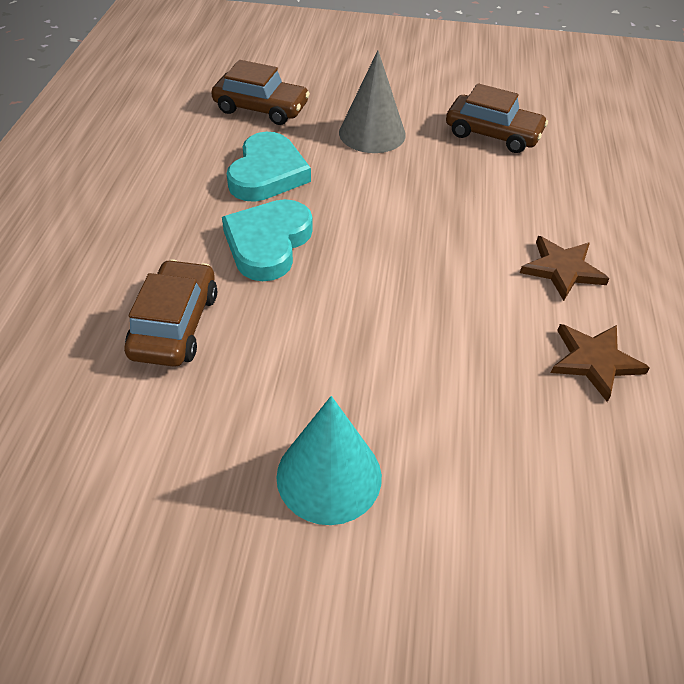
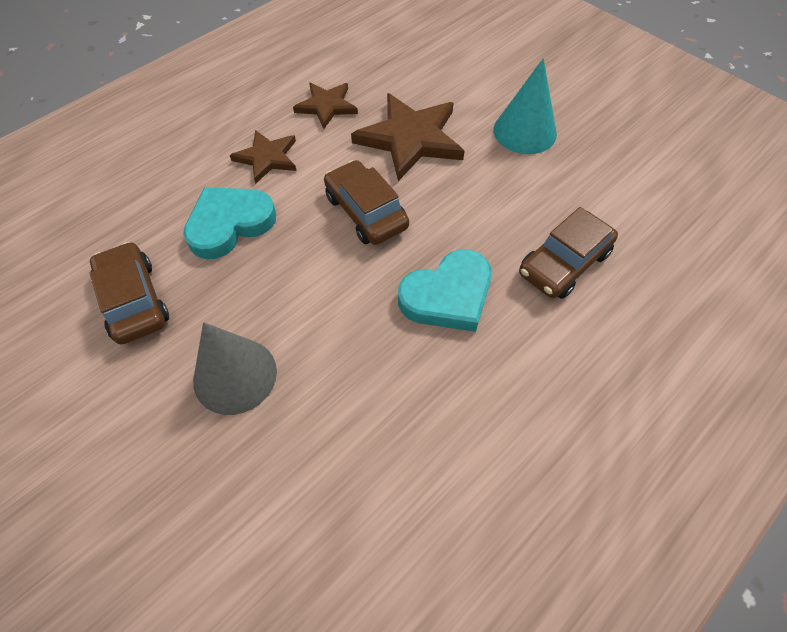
camera: 140 degrees left, 10 degrees up
(261, 108) = (305, 506): brown car -> brown car (366, 212)
(267, 173) = (385, 381): turquoise heart -> turquoise heart (229, 224)
(456, 375) = (410, 138): none -> brown star

